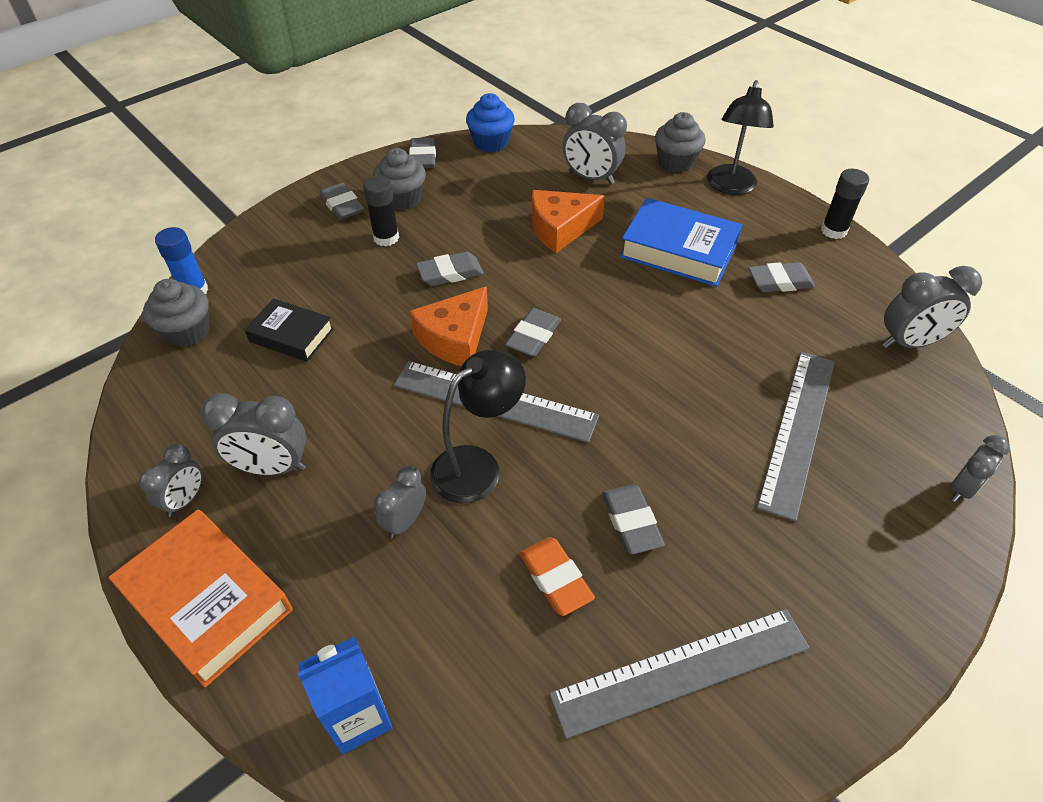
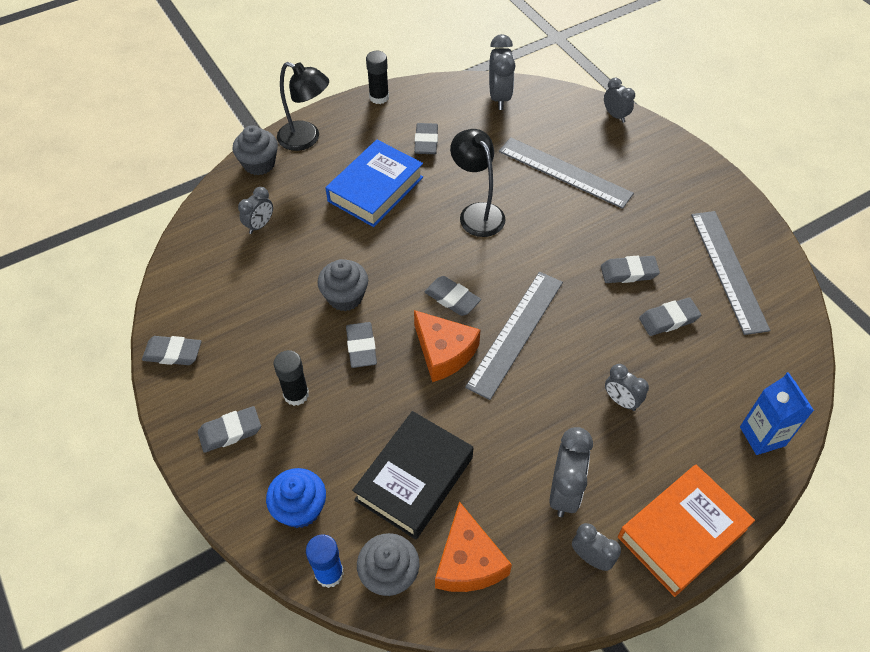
camera: 80 degrees left, 5 degrees up
(291, 335) = (414, 479): black book -> black book, size x1.62
(402, 199) = (238, 376): grey cupcake -> grey cupcake (345, 297)
(477, 466) = (576, 351): black lamp -> black lamp (477, 213)
(491, 142) = (171, 292): blue cupcake -> blue cupcake (300, 508)
(555, 578) = (668, 319): orange eraser -> grey eraser
(560, 228) = (324, 259): orange cheese -> orange cheese (468, 561)
(591, 178) = (260, 225): grey clock -> grey clock, size x0.63

